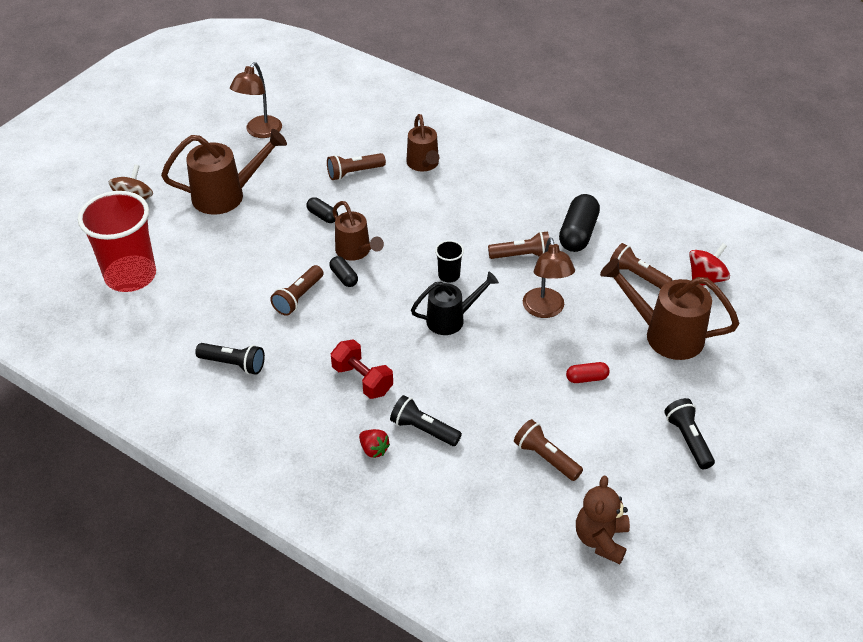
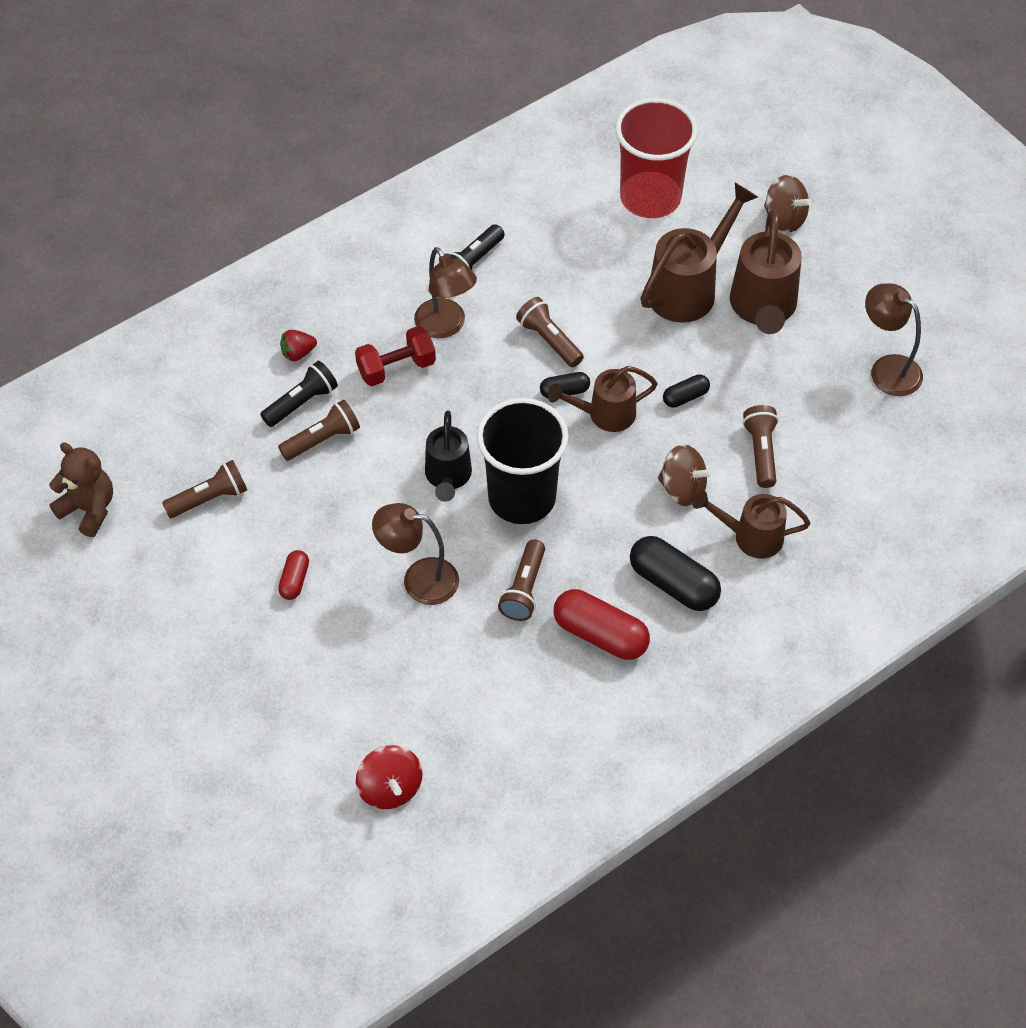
camera: 110 degrees right, 10 degrees up
(307, 361) = (445, 326): none -> brown lamp
(401, 201) = (683, 489): none -> brown spinning top
(449, 275) = (522, 498): black cup -> black cup, size x2.35
(534, 212) = (600, 634): none -> red capsule
(578, 233) = (538, 670): black capsule -> black capsule (673, 584)
(637, 275) = (431, 707): brown flashlight -> brown flashlight (322, 439)
(665, 335) = (319, 694): brown watering can -> brown watering can (688, 288)
(688, 439) = (160, 644): black flashlight -> none

